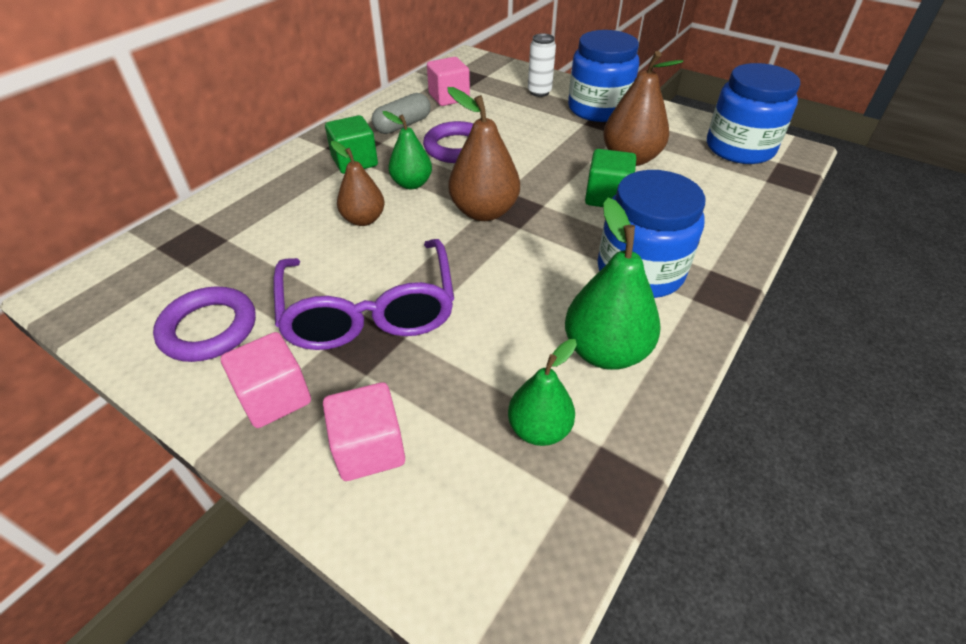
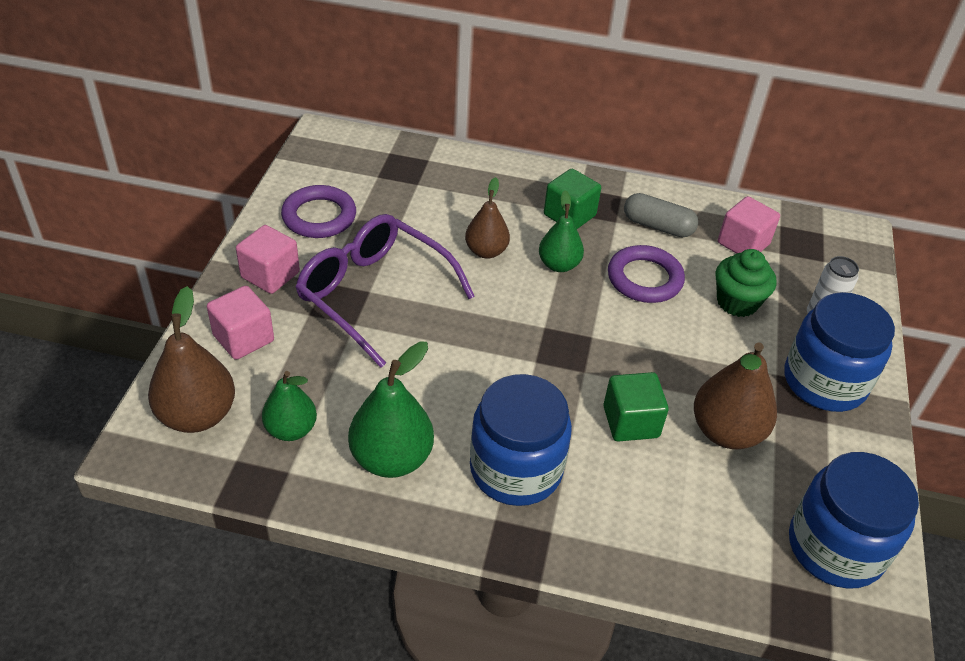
camera: 65 degrees right, 0 degrees up
(369, 311) = (374, 294): purple glasses -> purple glasses turned 75 degrees clockwise
(484, 211) = (545, 328): brown pear -> brown pear (197, 415)
(507, 117) = (737, 302): none -> green cupcake

